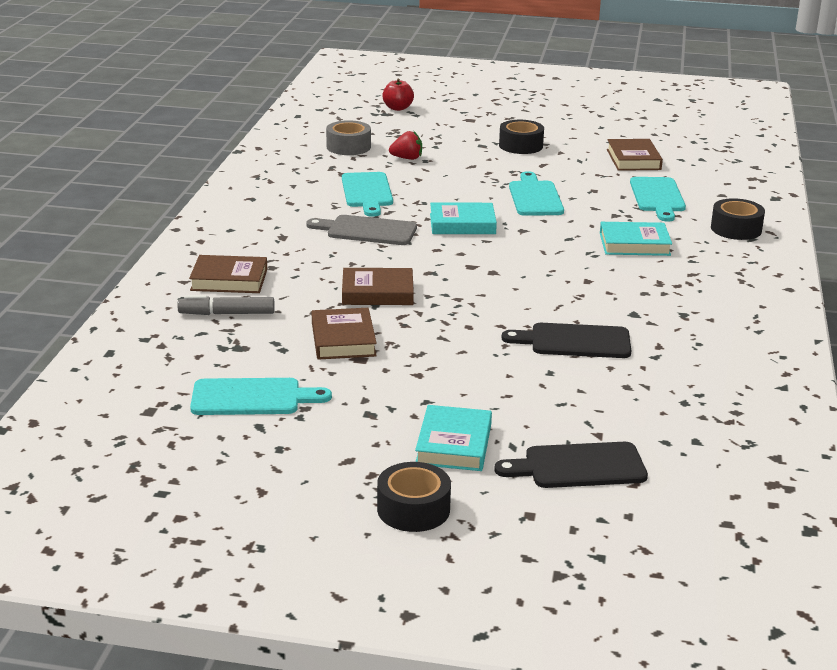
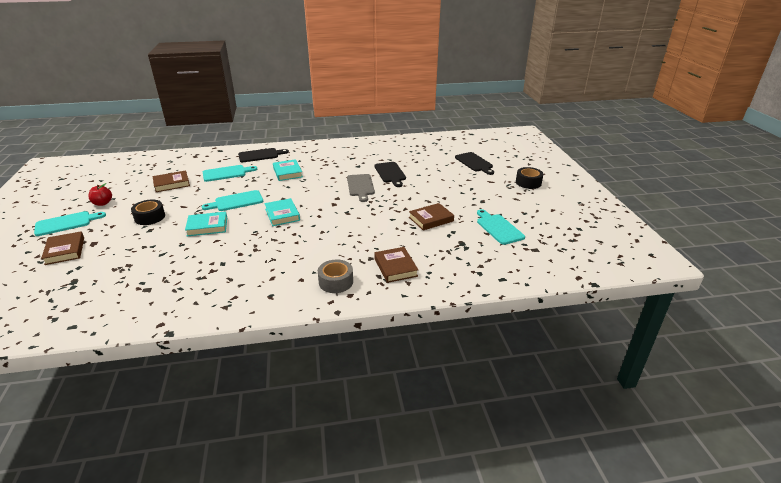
camera: 110 degrees left, 5 degrees up
(227, 314) = (433, 256): grey marker -> none
(348, 147) = (156, 280): grey tape -> grey tape (336, 282)
(367, 192) = (245, 253): turquoise cutting board -> turquoise cutting board (66, 223)
(367, 231) = (305, 240): grey cutting board -> grey cutting board (360, 186)
(377, 292) = (378, 221): brown book -> brown book (65, 251)
(398, 108) = (59, 279): red apple -> red apple (103, 203)
(407, 158) = (178, 251): red strawberry -> none
(454, 444) = (484, 183): turquoise book -> turquoise book (207, 226)
(736, 229) = (260, 155): black tape -> black cutting board

